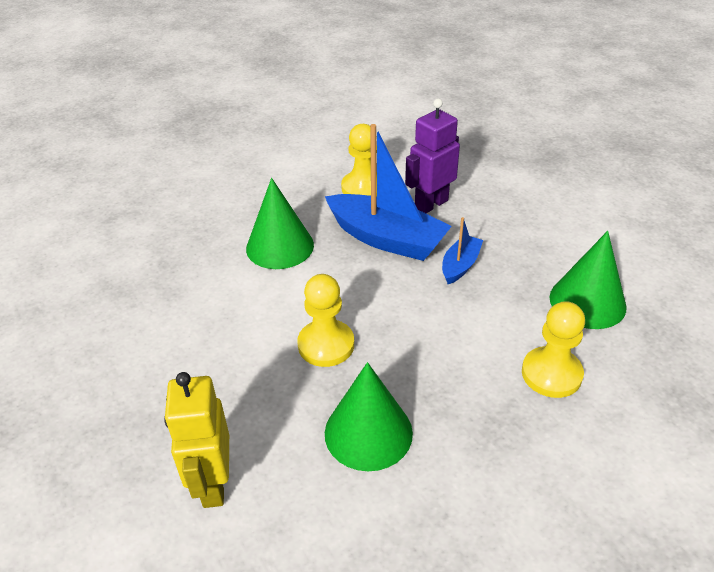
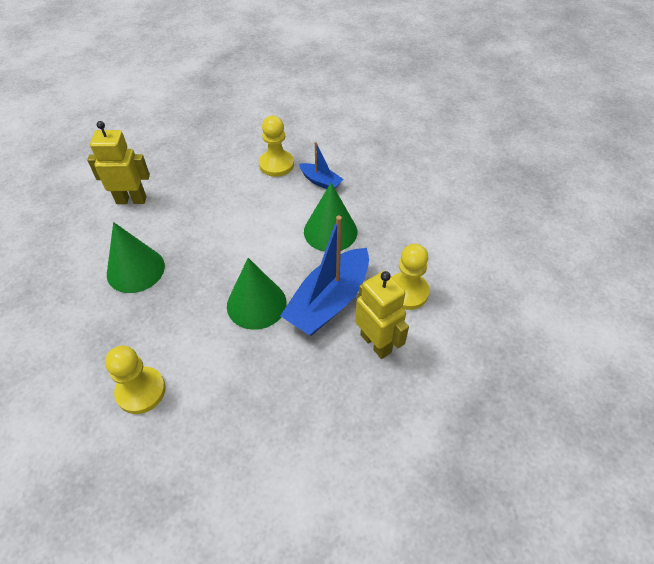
camera: 95 degrees right, 10 degrees up
(326, 345) = (217, 253): yellow pawn -> yellow pawn (276, 164)
(431, 204) = (376, 343): purple robot -> yellow robot
(460, 265) = (282, 351): blue boat -> blue boat (320, 181)
(587, 302) = (210, 447): green cone -> green cone (256, 304)

